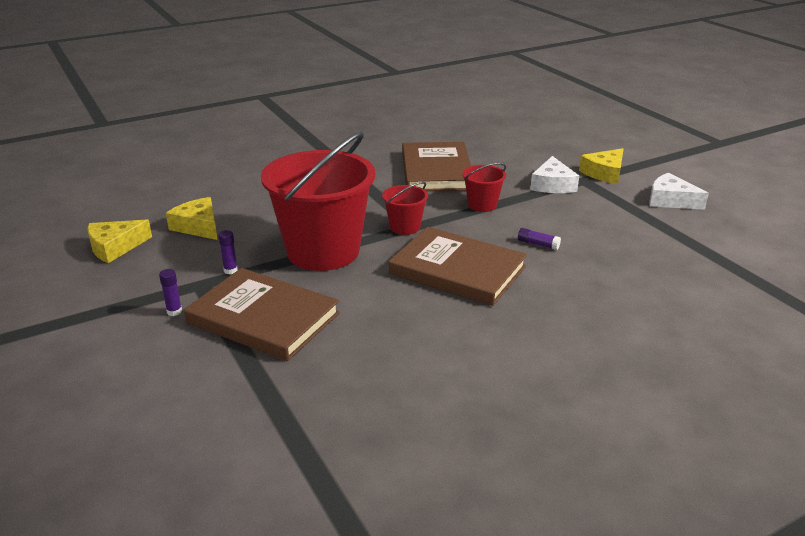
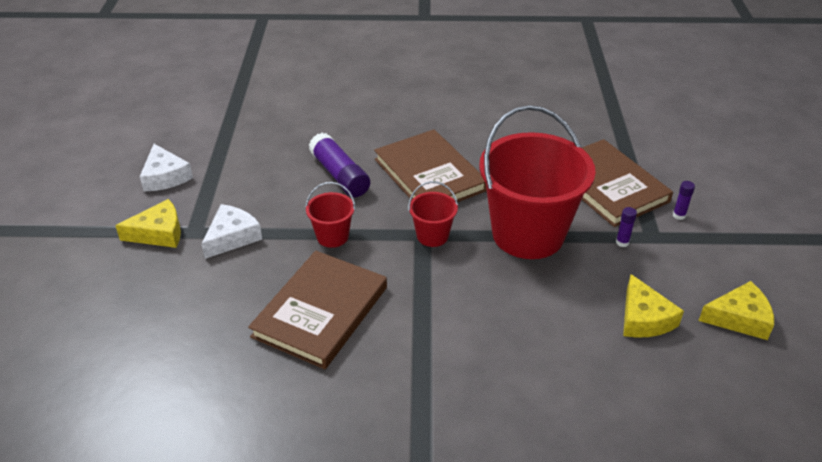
camera: 150 degrees left, 10 degrees up
(538, 244) = (339, 175): purple glue stick -> purple glue stick, size x2.17

